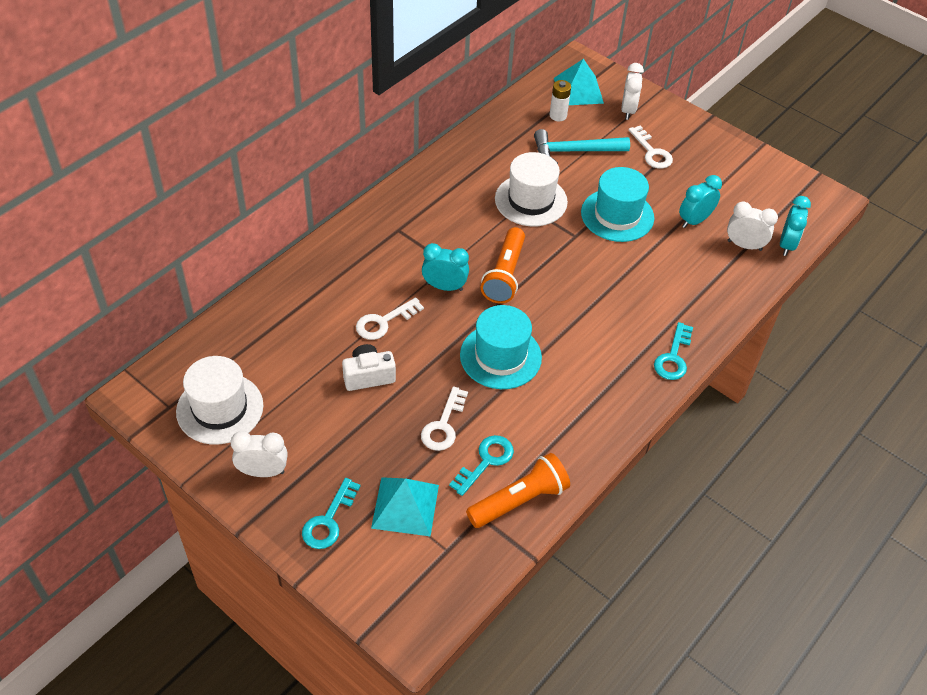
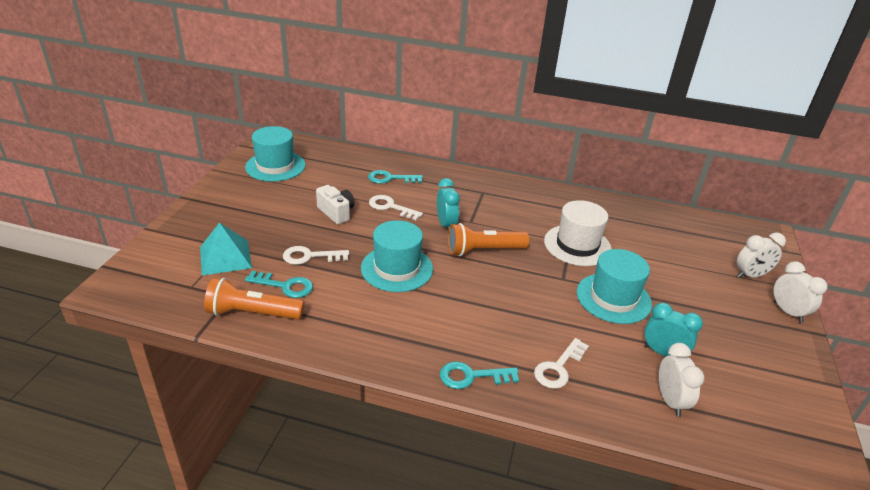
camera: 65 degrees right, 15 degrees down
(220, 408) = (275, 166): white hat -> turquoise hat
(263, 472) = (232, 193): white clock -> white clock (787, 312)
(328, 520) = (201, 227): turquoise key -> turquoise key (390, 178)
(519, 500) = (253, 313): orange flashlight -> orange flashlight turned 150 degrees clockwise
(558, 115) = (690, 237): white battery -> none
(575, 151) = (660, 256): turquoise hammer -> none
(578, 90) = (734, 241): turquoise pyramid -> none
(652, 152) = (718, 302): white key -> white key (558, 368)
(787, 245) = (710, 440): turquoise clock -> none

